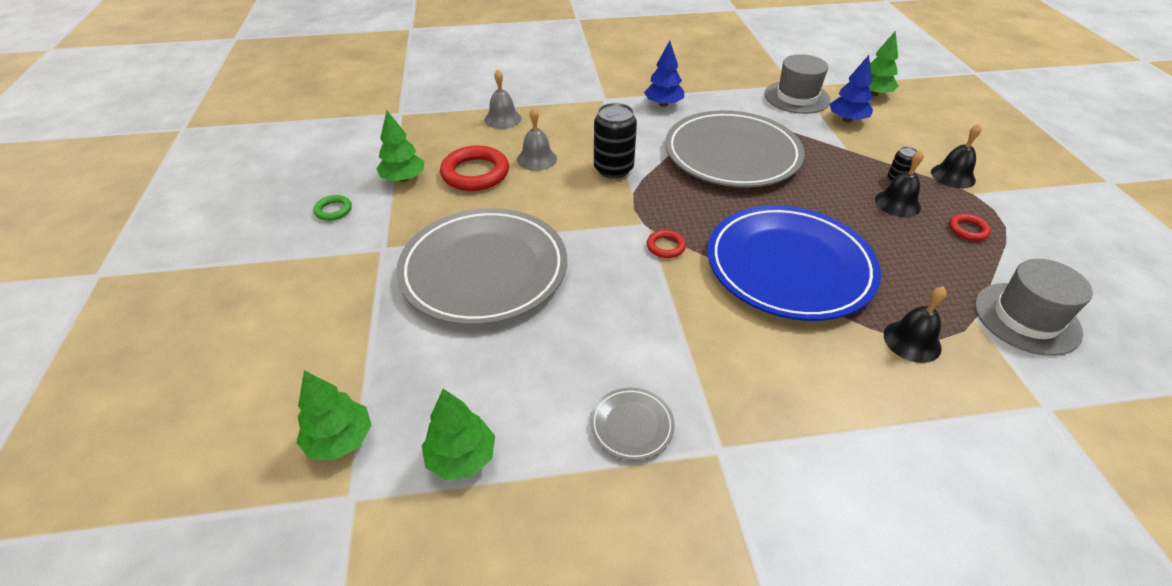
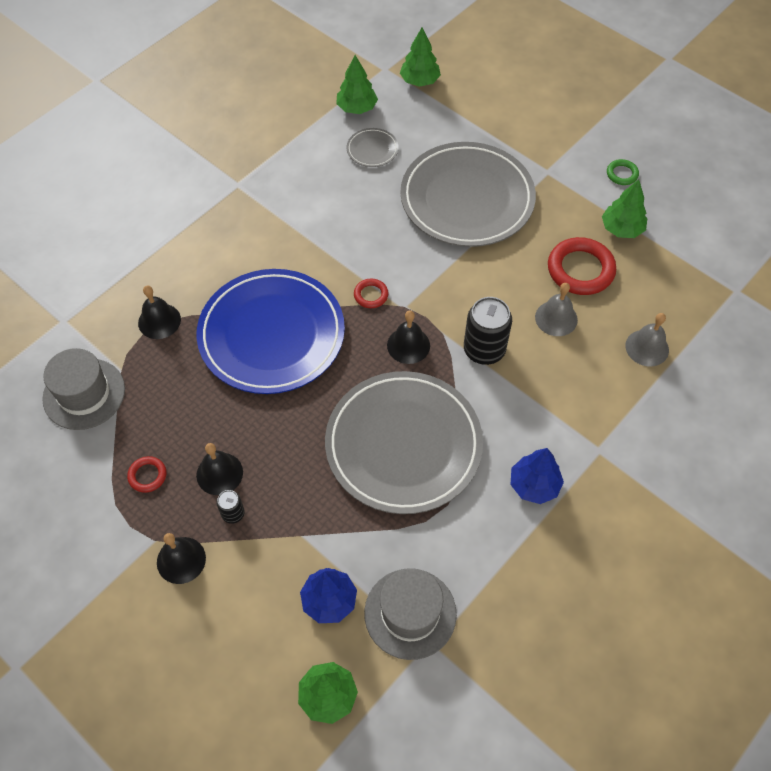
camera: 140 degrees right, 15 degrees up
(631, 425) = (290, 169): grey plate -> grey plate (372, 149)
(669, 199) = (408, 345): none -> black bell

